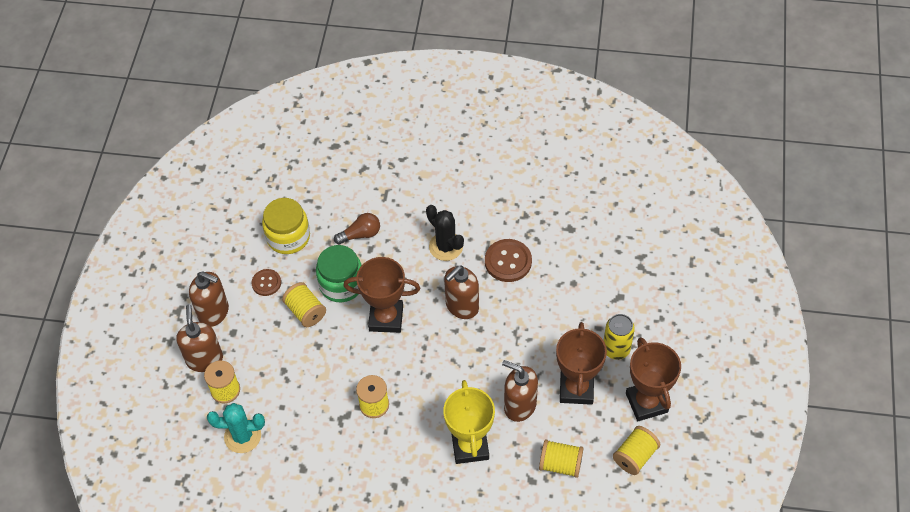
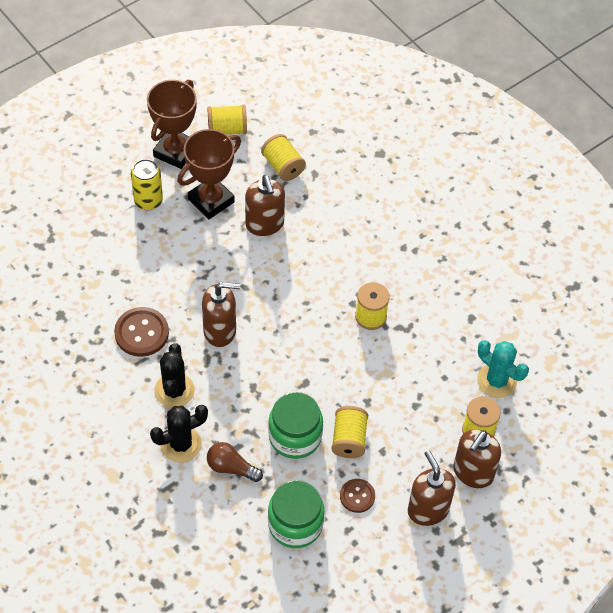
camera: 140 degrees left, 0 degrees up
(288, 237) = (295, 524): yellow jar -> green jar
(386, 318) = (290, 374): brown trophy -> none
(405, 221) = (181, 444): none -> black cactus
(470, 446) = (332, 229): yellow trophy -> none

